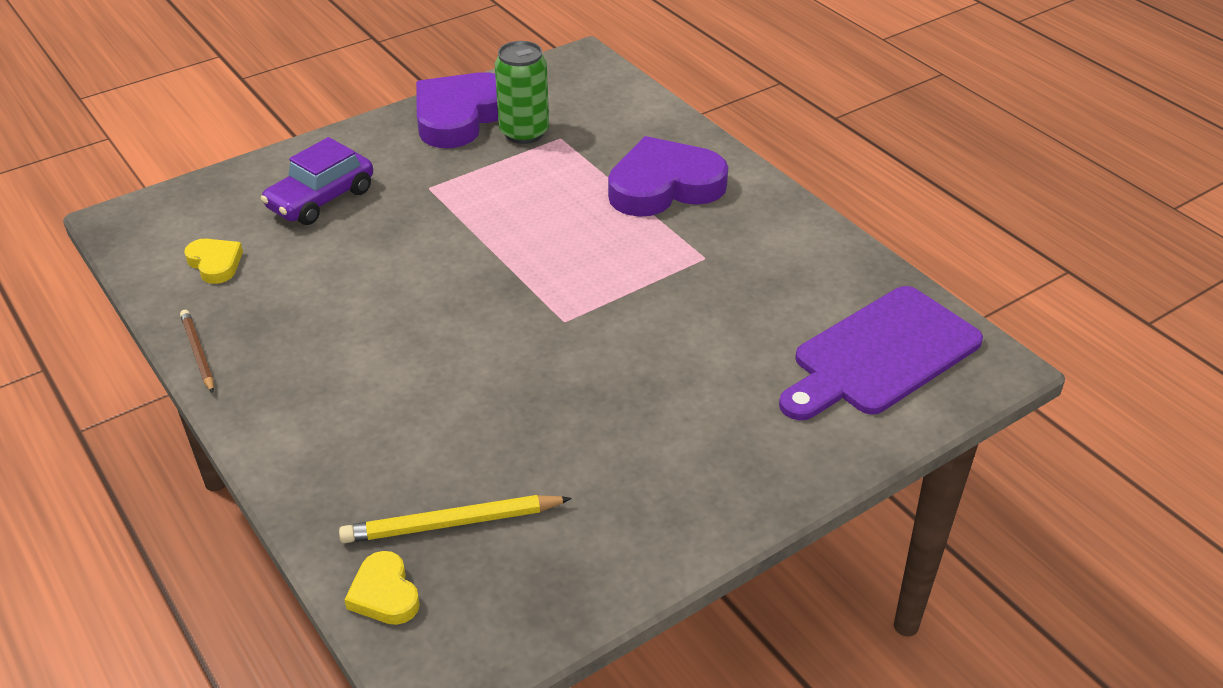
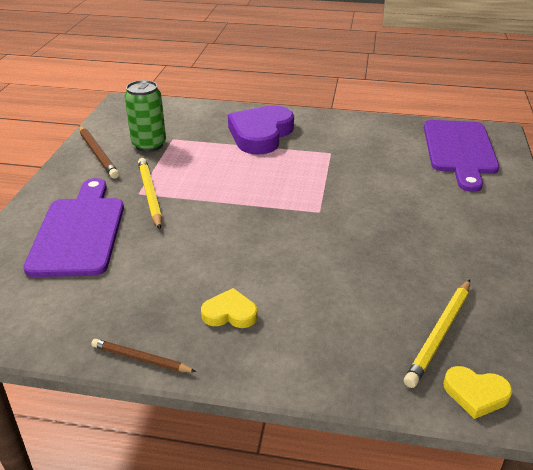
camera: 45 degrees left, 5 degrees down
(215, 263) = (63, 304): yellow heart -> yellow heart (230, 313)
(321, 199) = (79, 232): purple car -> purple cutting board
(436, 195) = (150, 194): none -> yellow pencil
(460, 116) = (98, 154): purple heart -> brown pencil

